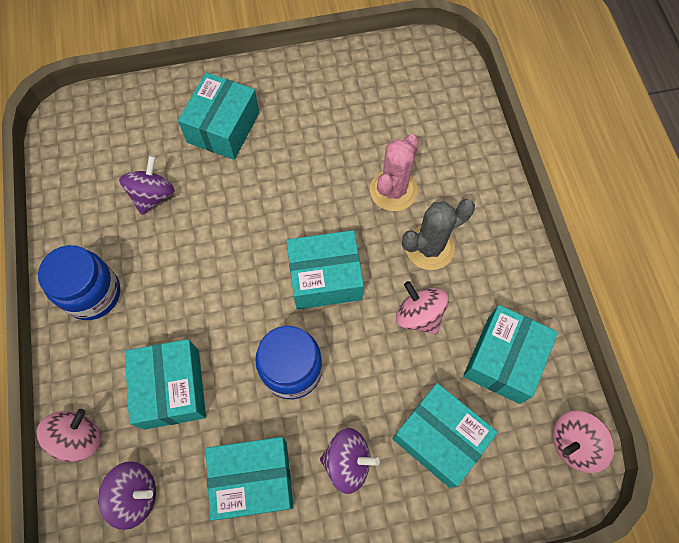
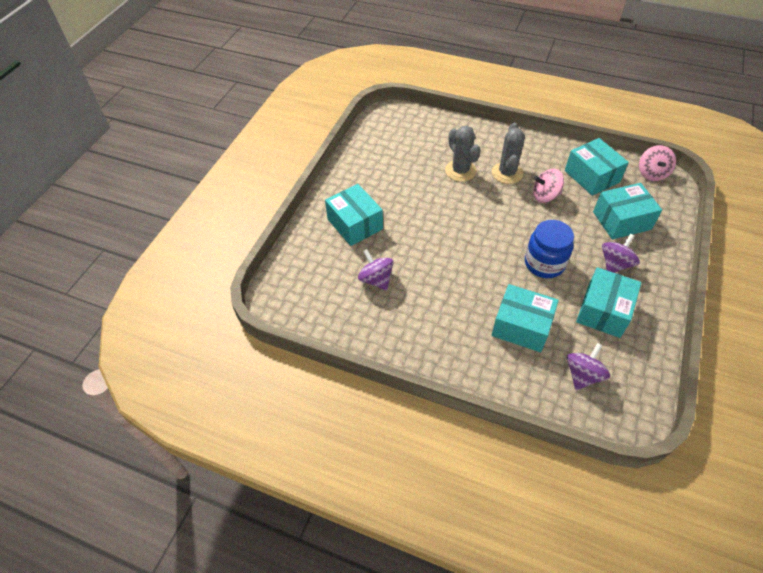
camera: 55 degrees left, 15 degrees down
(79, 438) = (527, 391): pink spinning top -> none
(93, 294) = (425, 341): blue jar -> none
(325, 277) = (495, 223): turquoise box -> none
(393, 190) = (460, 171): pink cactus -> grey cactus

